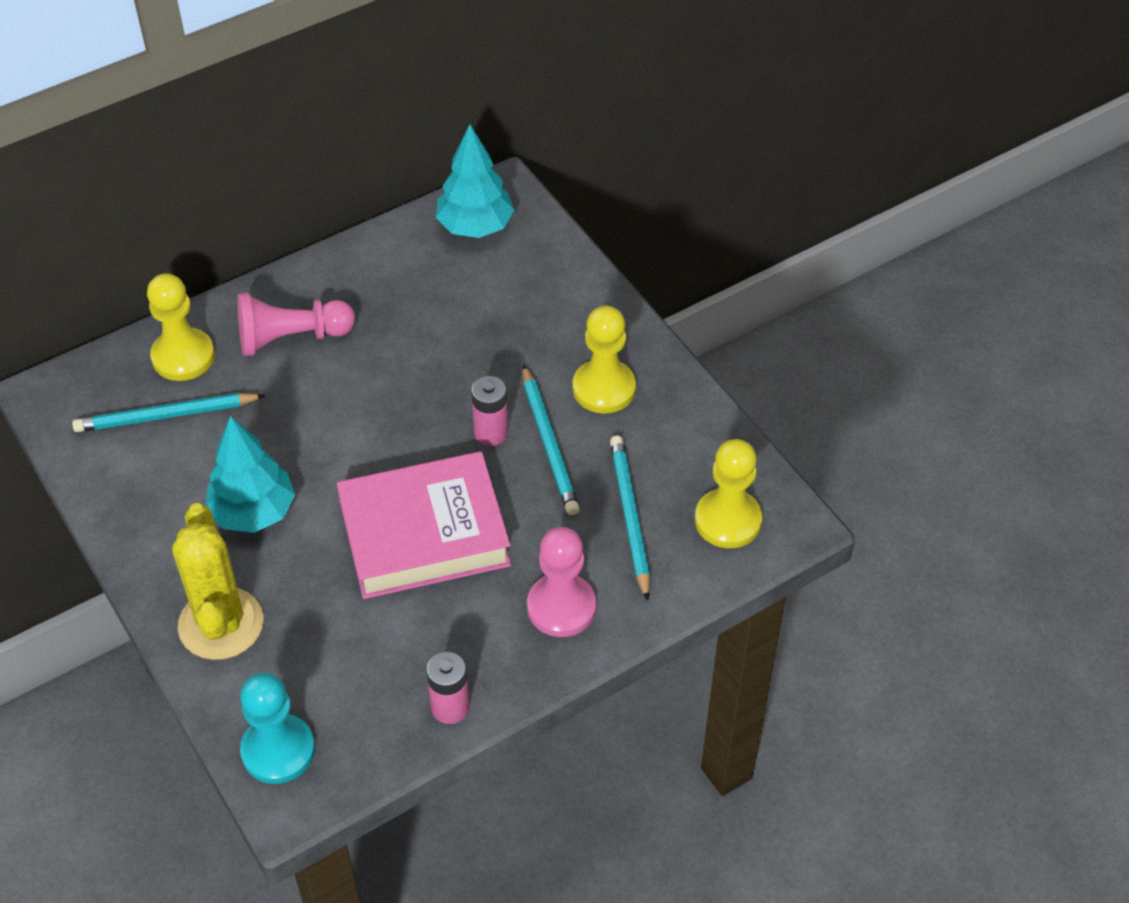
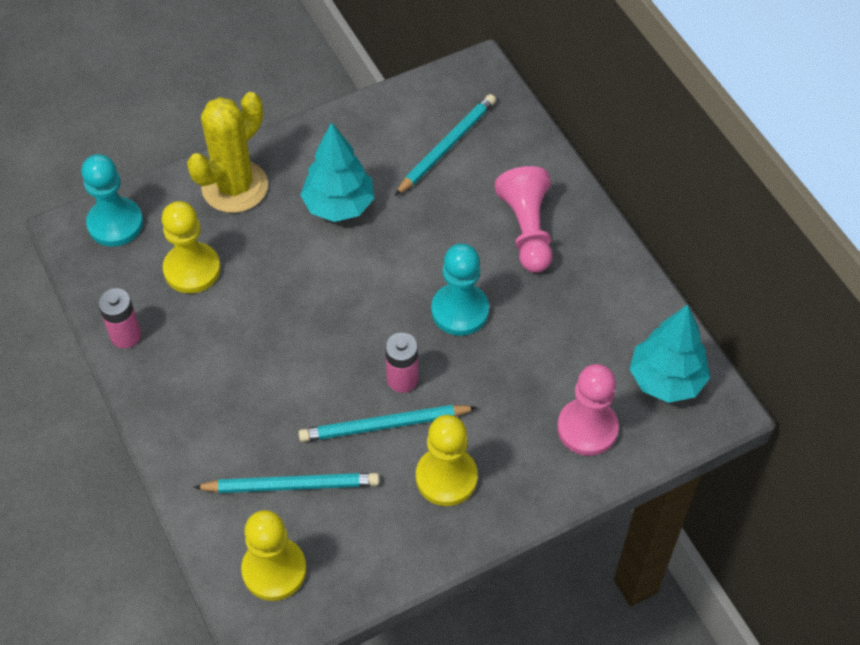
camera: 95 degrees right, 5 degrees up
(166, 416) = (446, 146): turquoise pencil -> turquoise pencil turned 45 degrees clockwise
(183, 356) = (510, 155): yellow pawn -> yellow pawn (192, 269)
(221, 624) = (235, 187): yellow cactus -> yellow cactus turned 45 degrees counterclockwise
(401, 390) = (460, 311): none -> turquoise pawn
(424, 534) = (298, 323): pink book -> none
(561, 607) = (204, 422): pink pawn -> pink pawn (587, 428)

